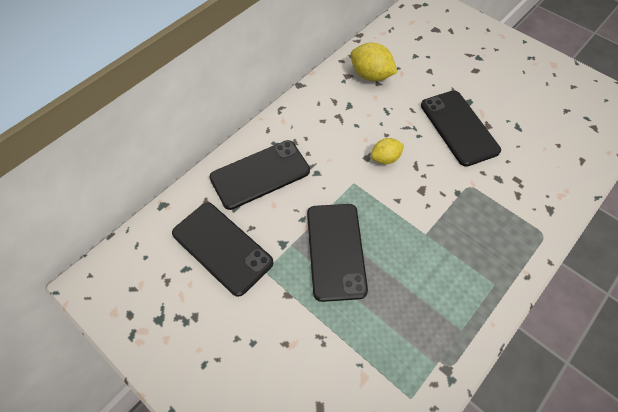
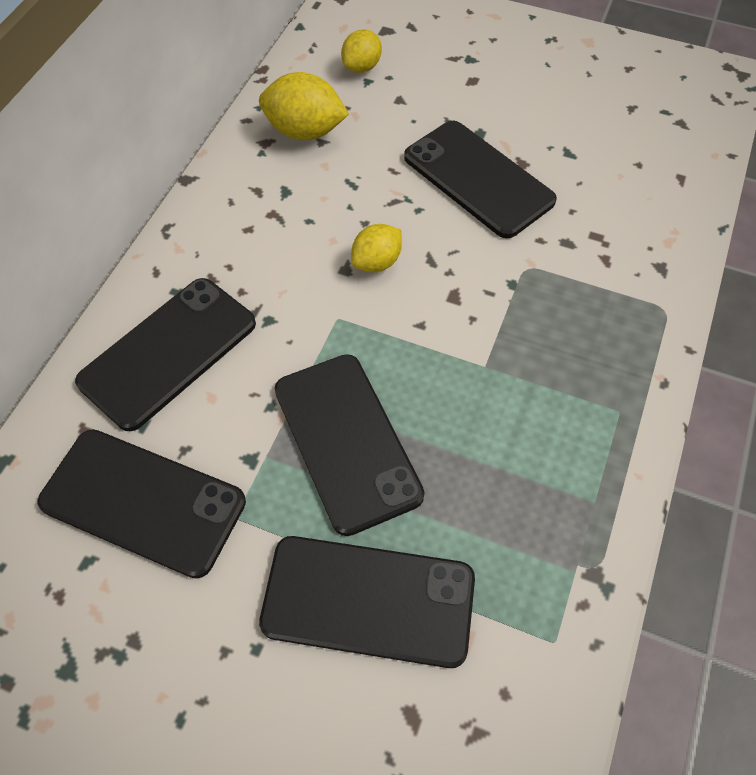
camera: 20 degrees left, 0 degrees up
(318, 339) = (368, 600): none -> black phone
(414, 47) = (362, 67): none -> yellow lemon

